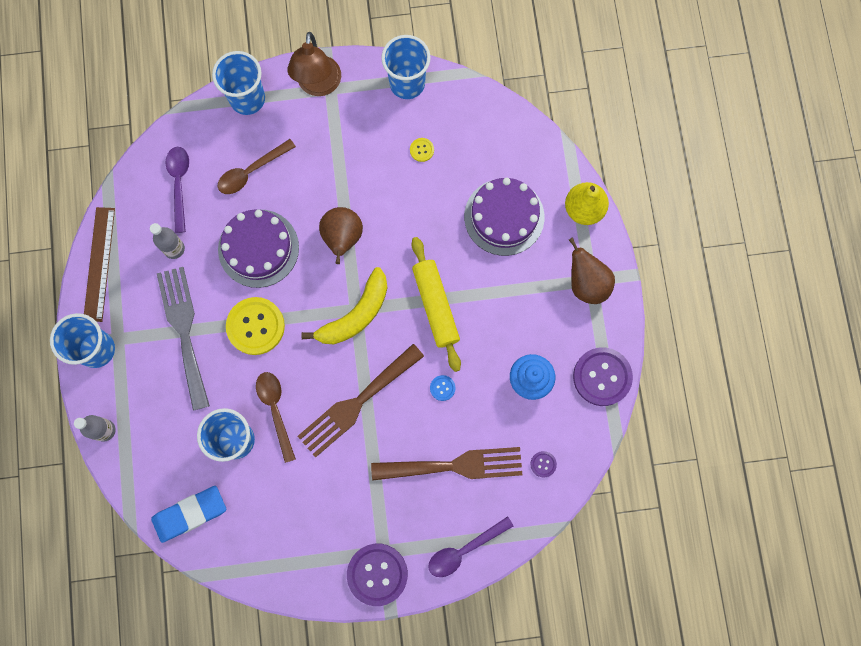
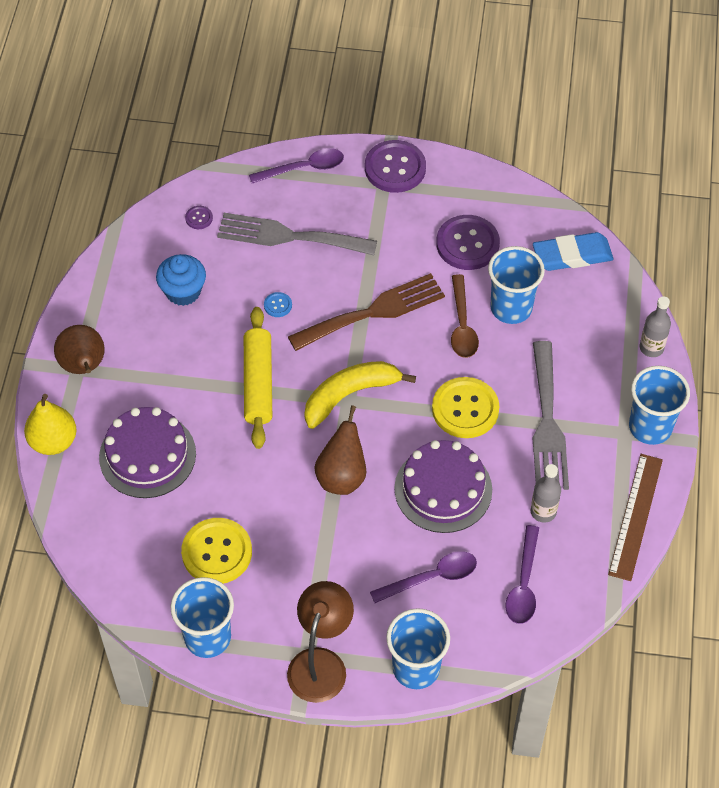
camera: 165 degrees left, 20 degrees down
(251, 171) = (431, 578): brown spoon -> purple spoon
(422, 150) = (217, 552): yellow button -> yellow button, size x2.29
(454, 465) = (289, 236): brown fork -> grey fork
(602, 377) = (106, 277): purple button -> purple button (467, 244)

